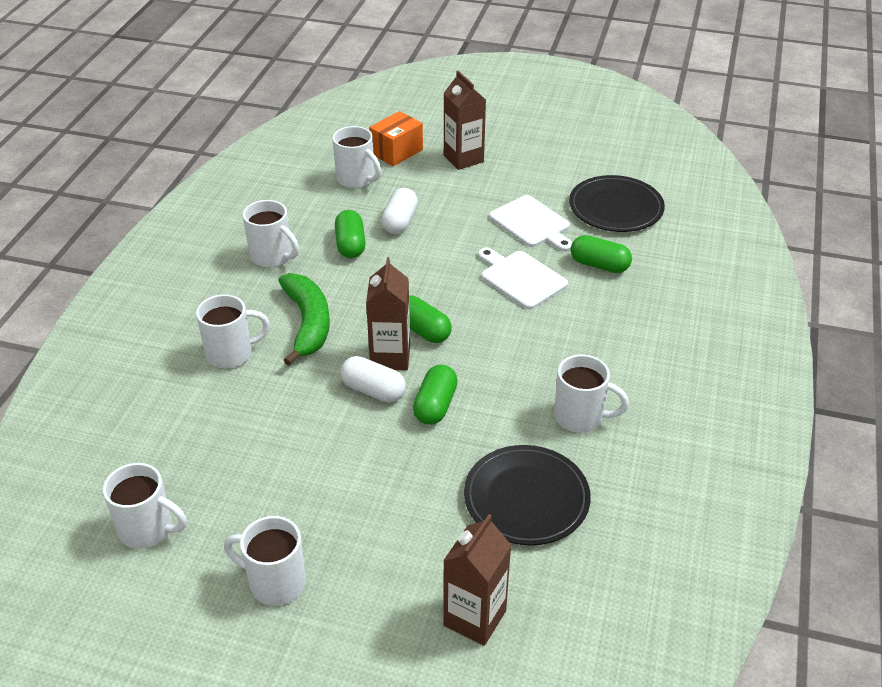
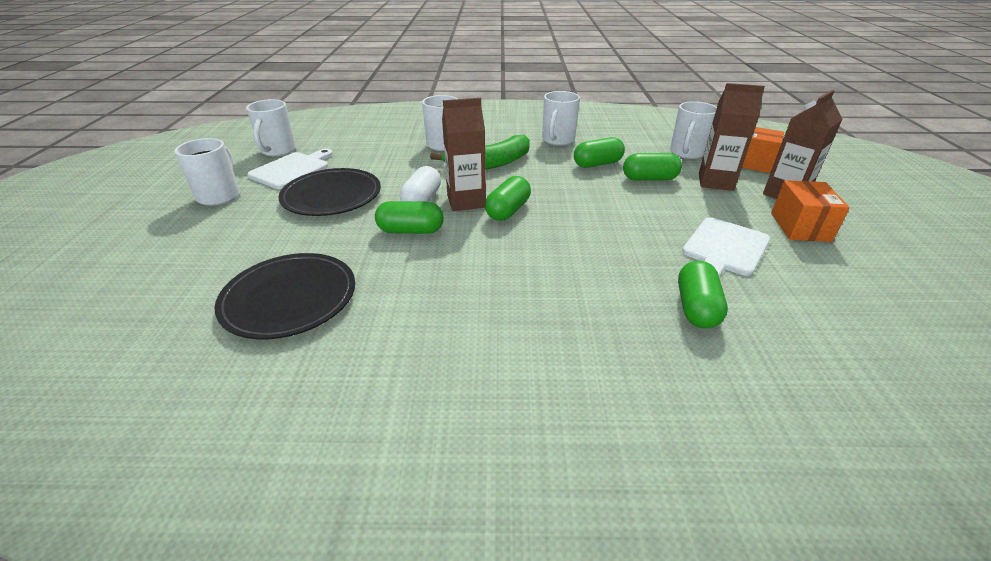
camera: 75 degrees right, 5 degrees down
(399, 222) = (649, 179): white capsule -> green capsule
(474, 618) = (146, 287): brown carton -> brown carton (715, 182)
(515, 174) = (800, 227): none -> orange box
(520, 278) = (623, 253): white cutting board -> white cutting board (292, 169)
(580, 417) = (413, 323): white mug -> none
(615, 208) = (831, 309): black plate -> black plate (332, 196)

